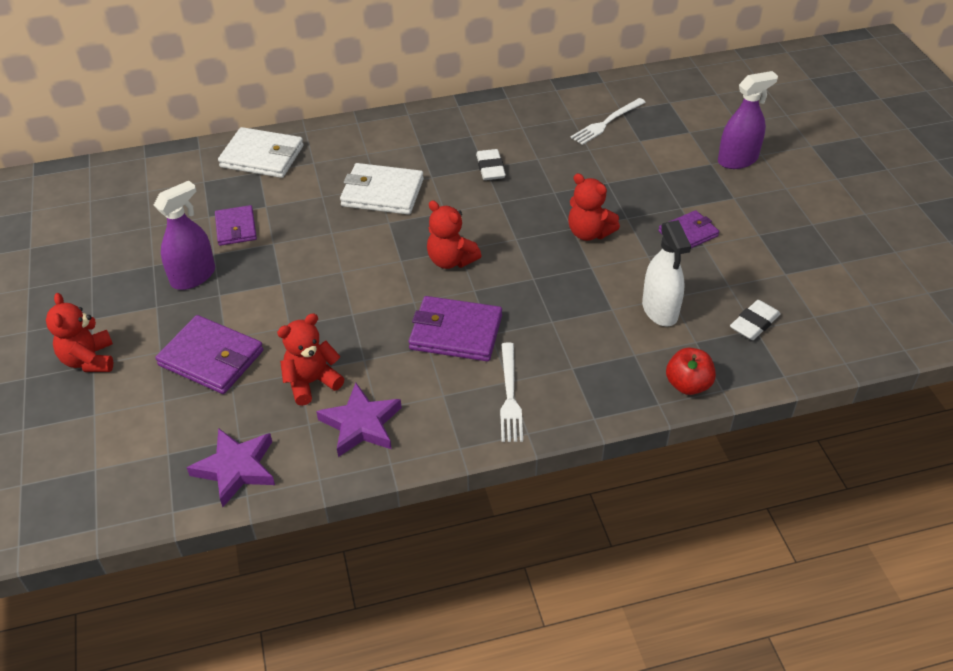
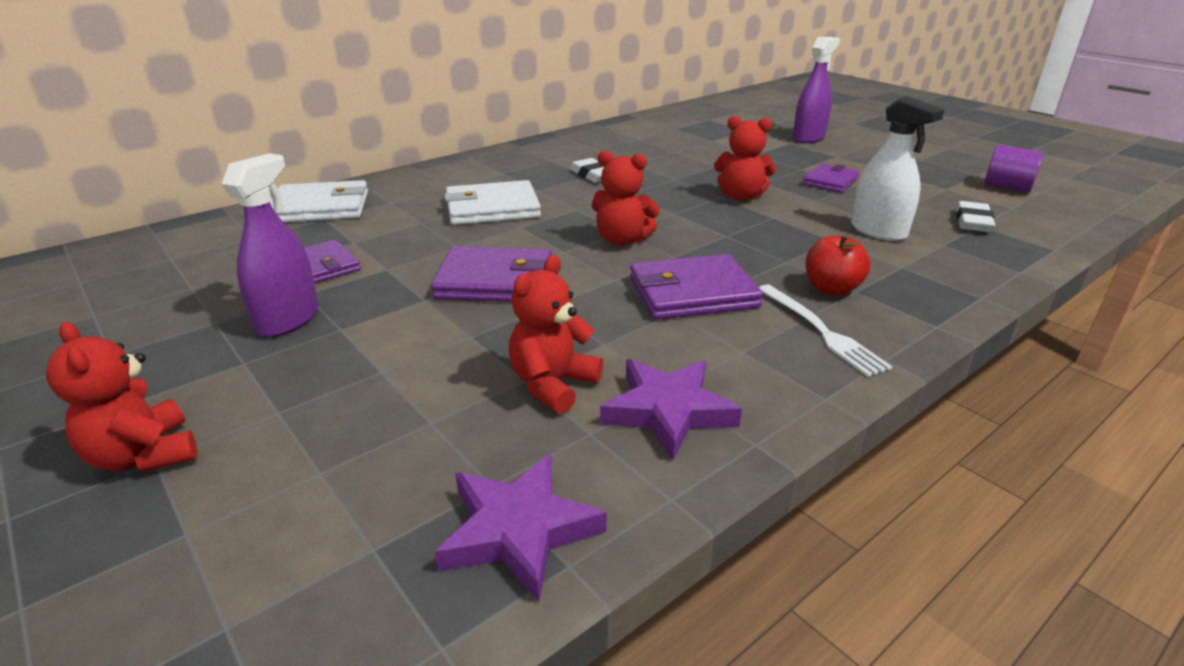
camera: 25 degrees left, 15 degrees down
(211, 358) = (373, 398): purple wallet -> purple wallet (495, 281)
(606, 122) = (671, 136): white fork -> none
(688, 385) = (985, 276): red apple -> red apple (831, 289)
(845, 289) = (1007, 187): none -> purple cylinder

